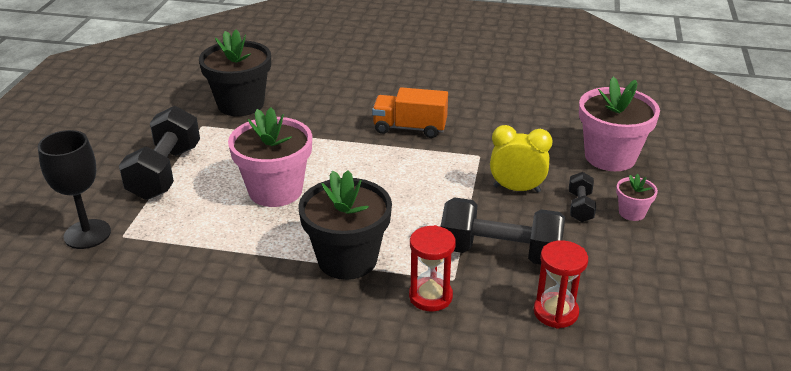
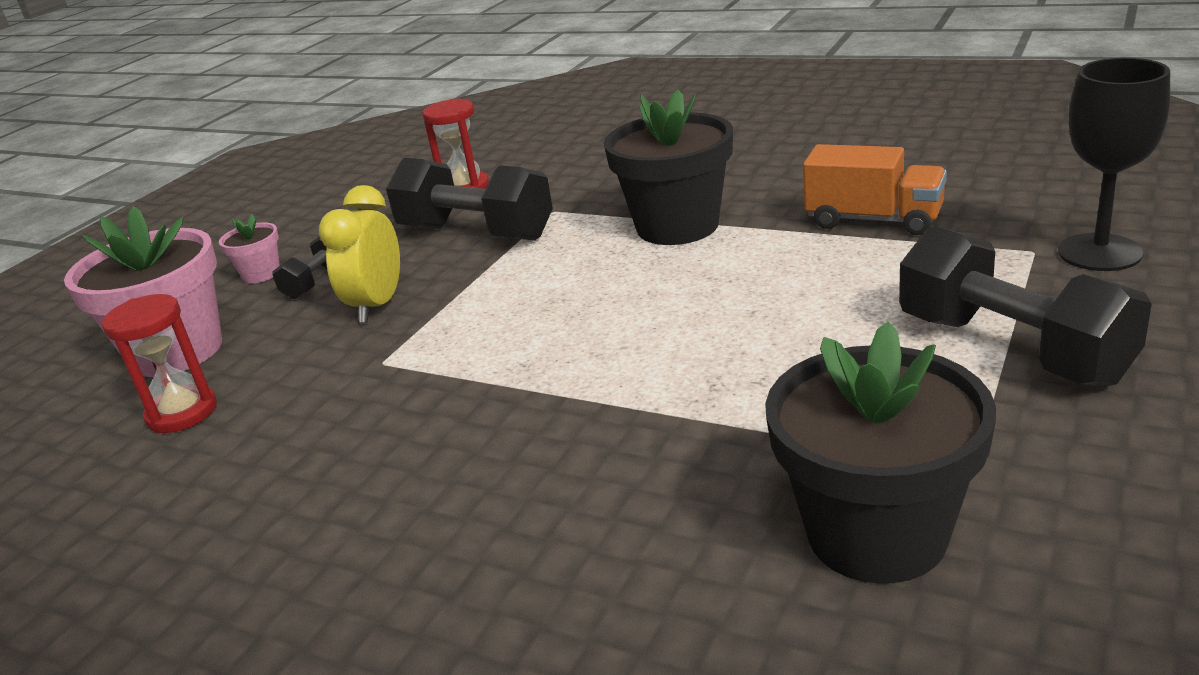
camera: 160 degrees left, 5 degrees down
(165, 172) = (1011, 349): black dumbbell -> black dumbbell turned 60 degrees counterclockwise
(275, 191) = (776, 310): pink flower pot -> none
(410, 128) = (467, 428): orange truck -> orange truck (874, 220)
(430, 296) = (590, 197): red hourglass -> red hourglass (182, 413)
(516, 189) = (377, 306): yellow clock -> yellow clock turned 75 degrees clockwise

